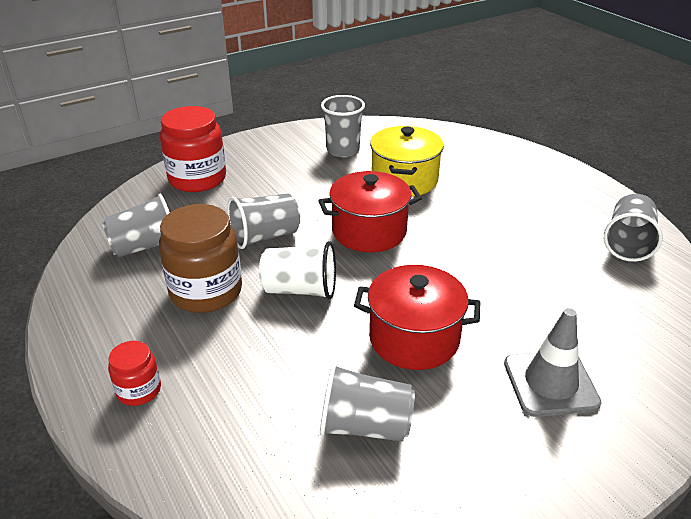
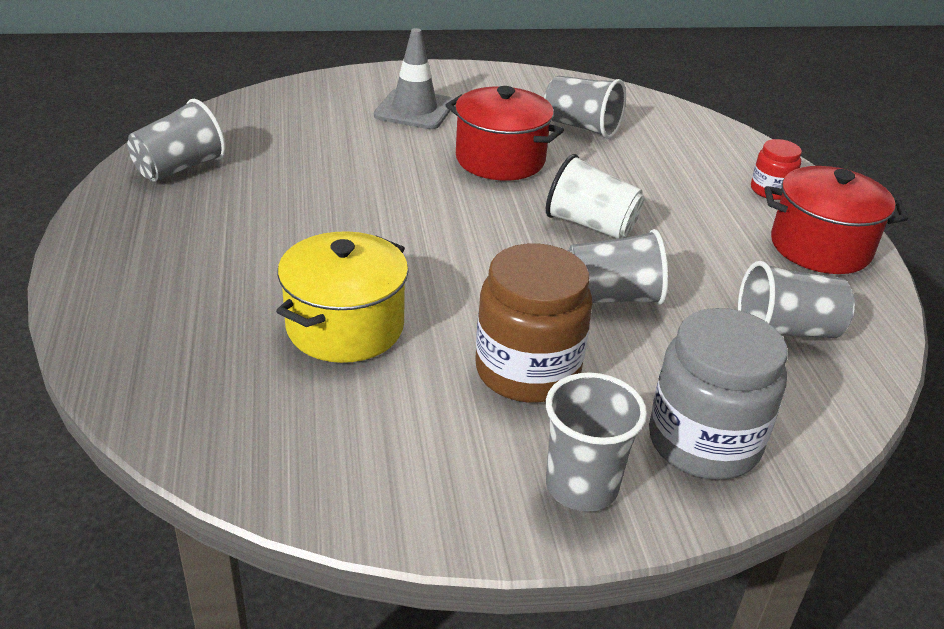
camera: 160 degrees left, 0 degrees up
(197, 179) = (704, 442): red jar -> grey jar
(206, 291) = (702, 252): brown jar -> brown jar (527, 371)
(343, 150) = (395, 428): grey cup -> grey cup (581, 486)
(369, 231) = (466, 264): red pot -> red pot (820, 247)

